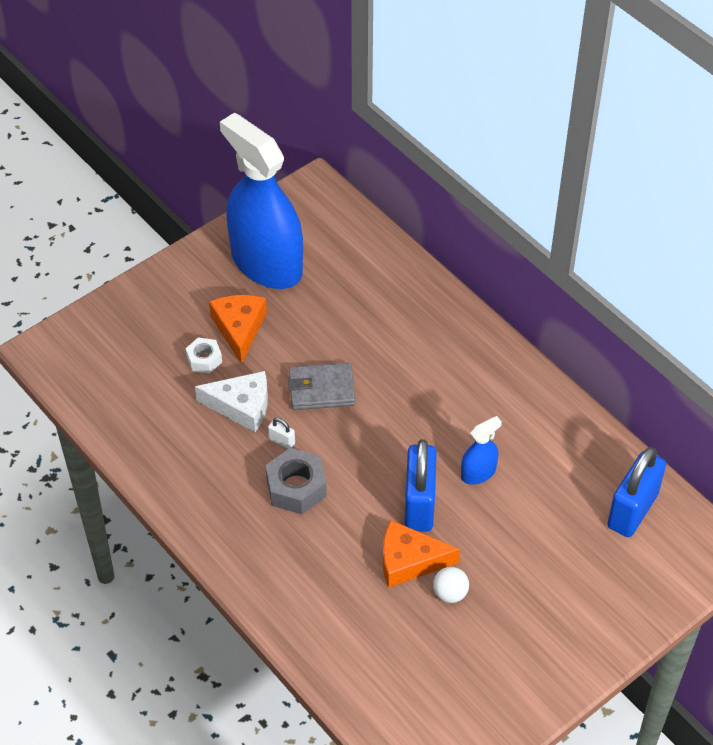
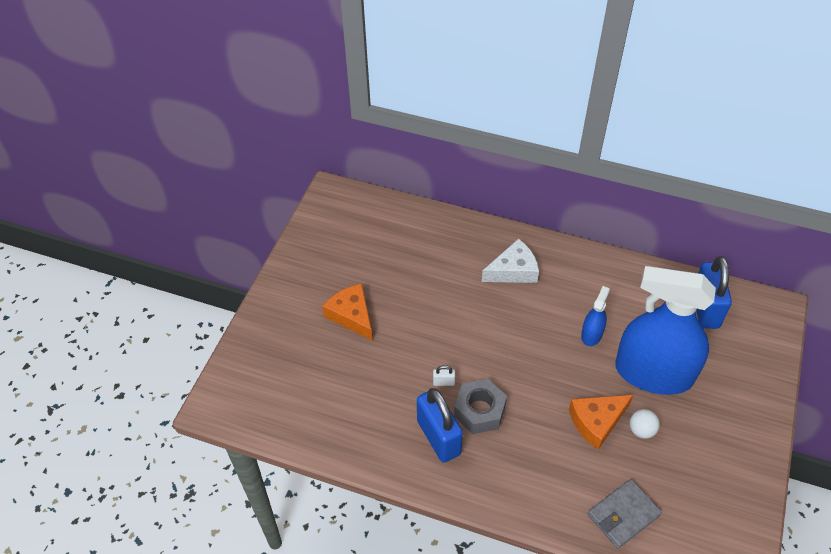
camera: 30 degrees left, 0 degrees up
(204, 359) = (343, 351): white nut -> none
(241, 406) = (395, 371): white cheese -> white cheese (513, 270)
(266, 263) = (336, 259): blue spray bottle -> blue spray bottle (653, 373)
(321, 389) = (443, 330): grey wallet -> grey wallet (623, 515)
(419, 504) = (571, 377): blue padlock -> blue padlock (438, 437)

